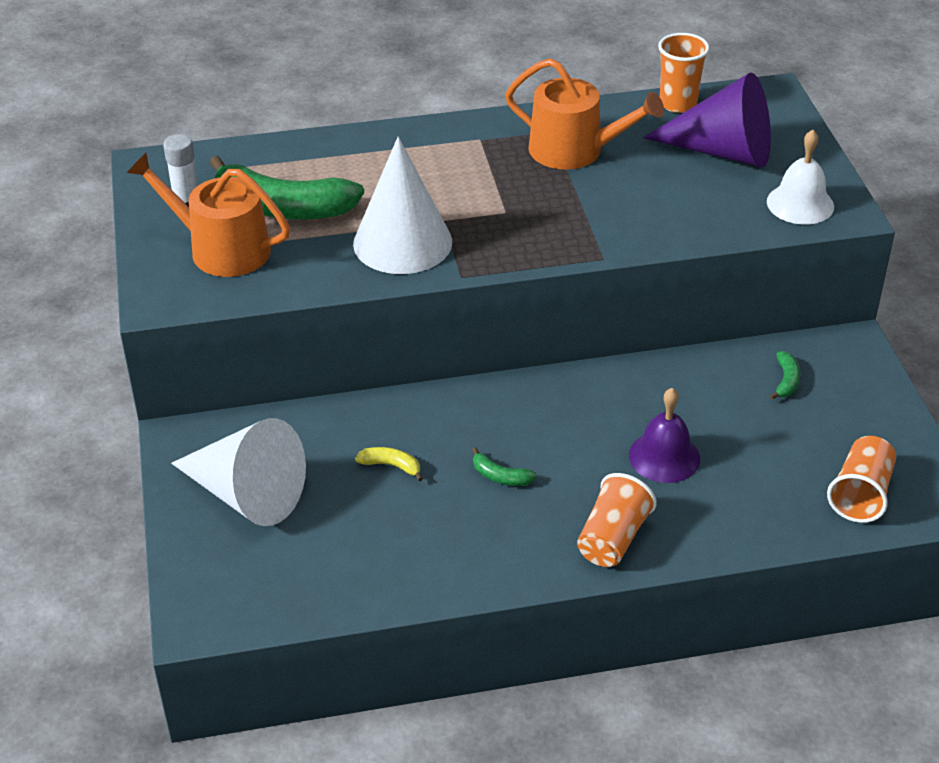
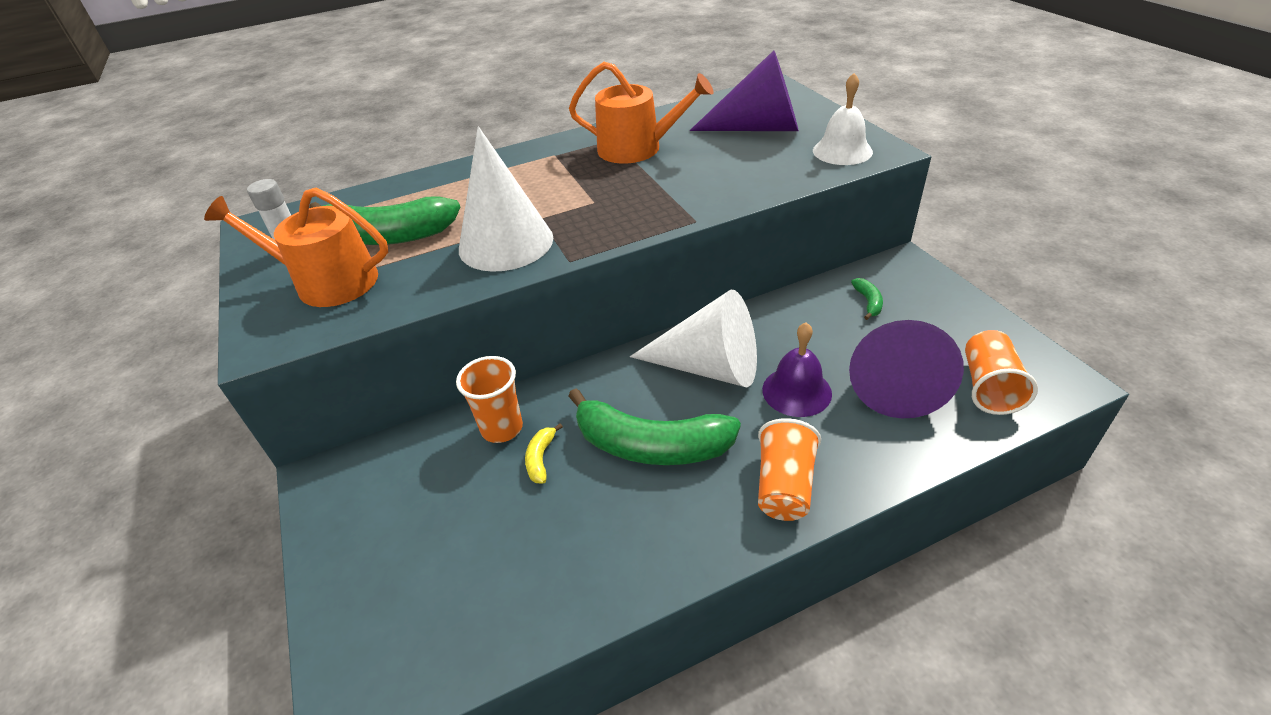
camera: 10 degrees left, 0 degrees up
(247, 494) = (396, 525): white cone -> white cone (709, 367)
(391, 466) = (541, 458): yellow banana -> yellow banana turned 90 degrees counterclockwise
(500, 476) = (651, 445): green banana -> green banana, size x2.44
(678, 103) = (707, 105): orange cup -> orange cup (502, 428)
(768, 469) = (895, 382): none -> purple cone

